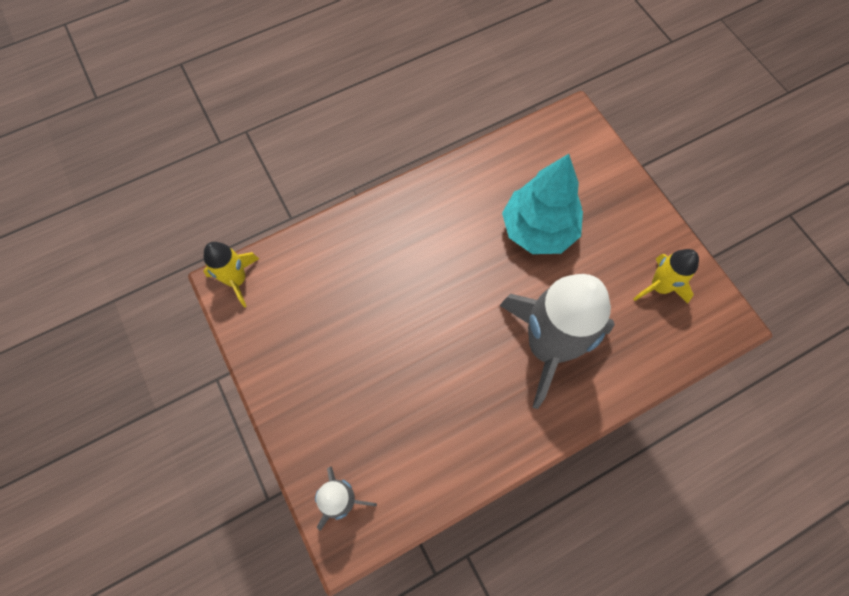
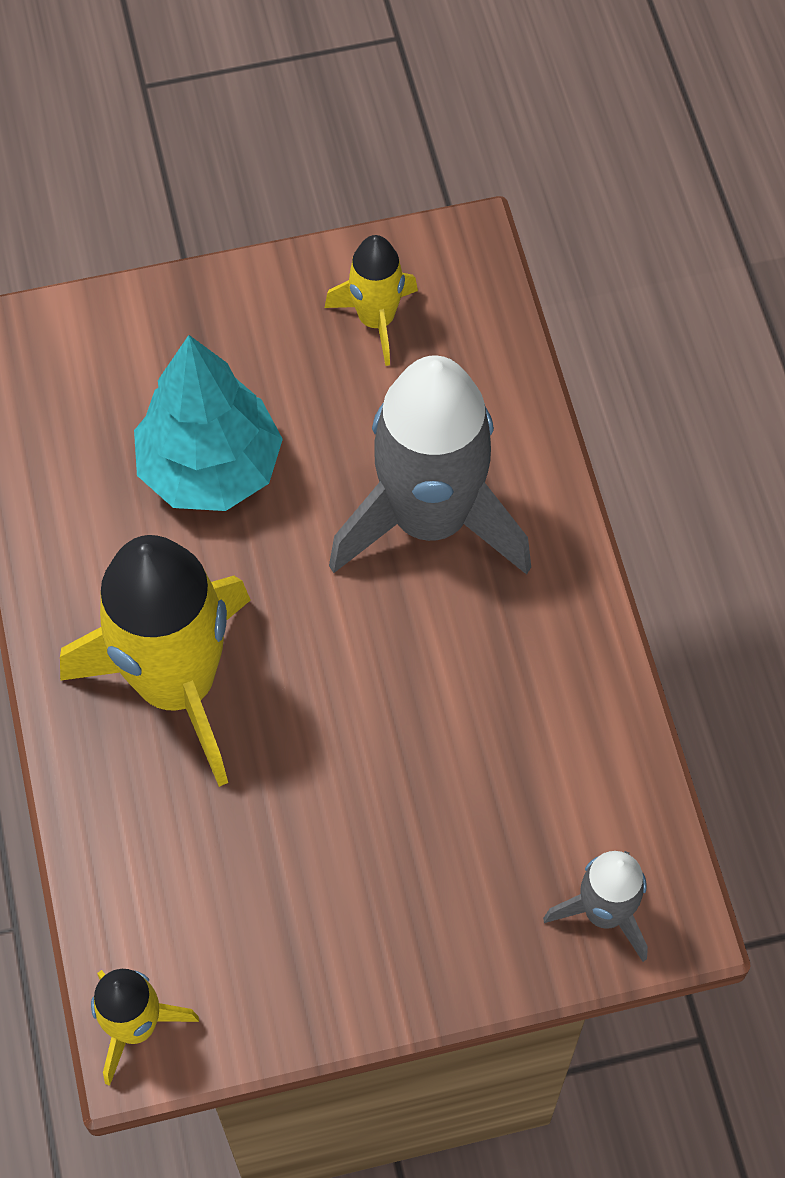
camera: 75 degrees left, 5 degrees down
(414, 248) = (177, 684): none -> yellow rocket

